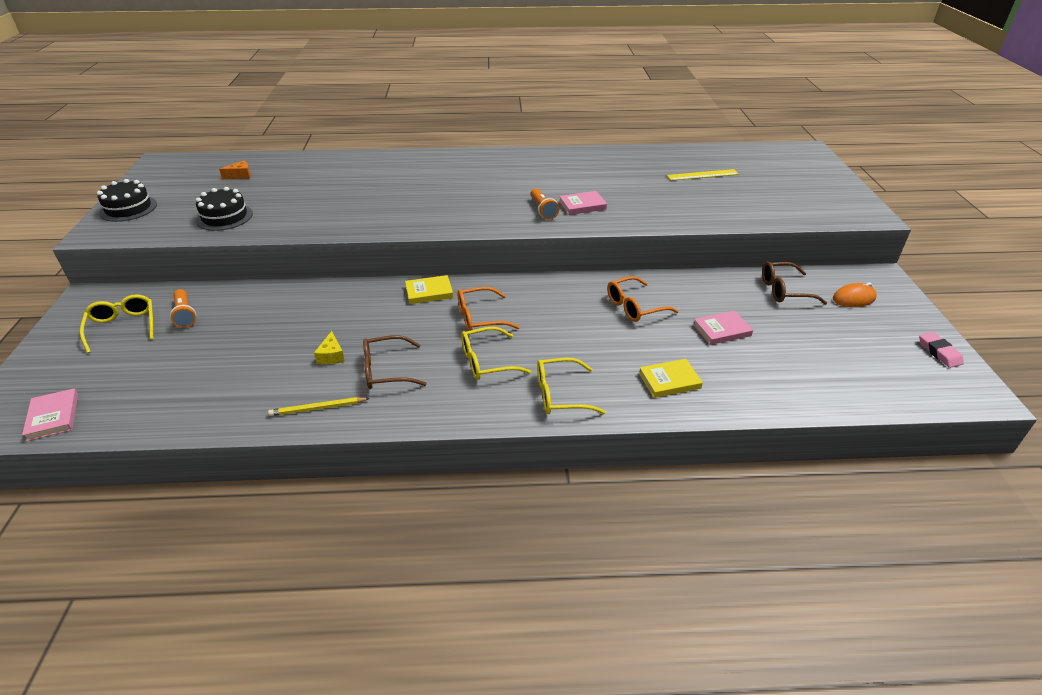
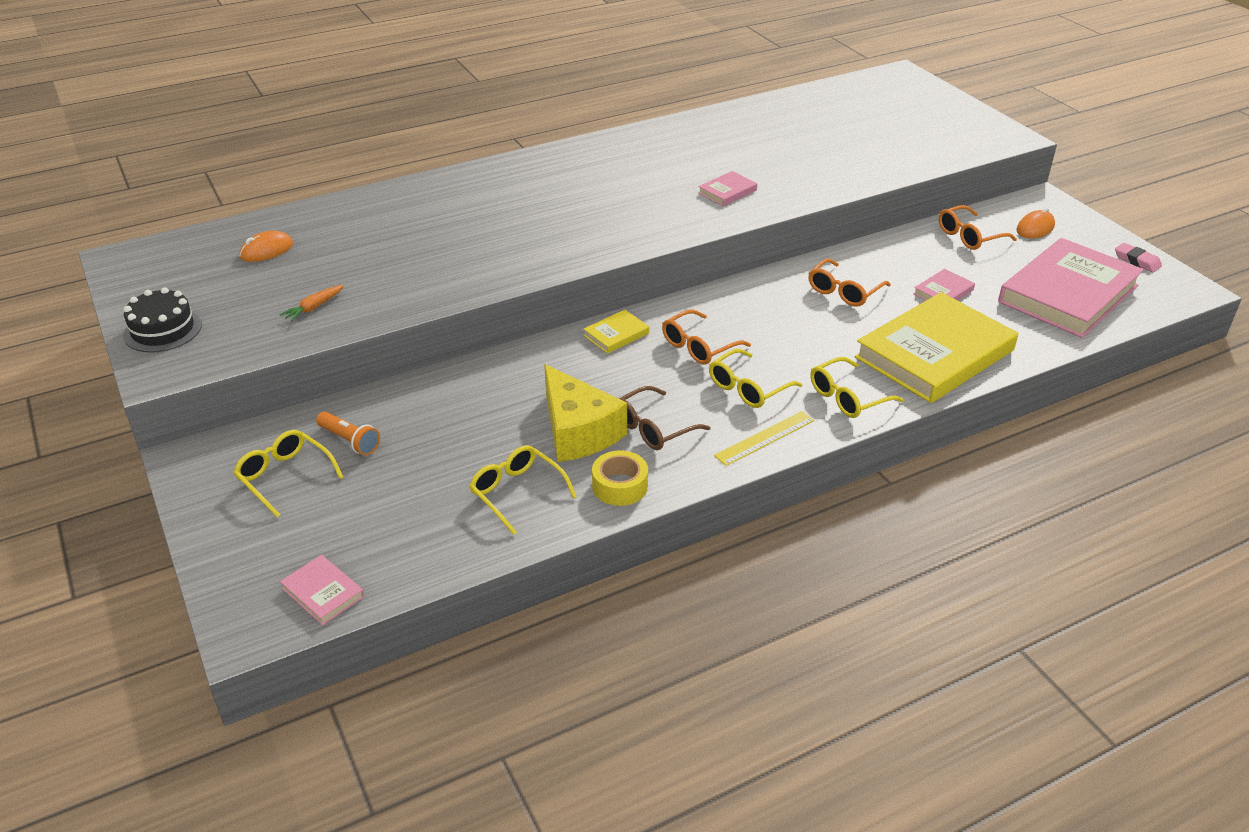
camera: 25 degrees left, 0 degrees up
(224, 217) = (314, 308): black cake -> orange carrot
(240, 175) = (266, 250): orange cheese -> orange mouse
(245, 388) = (517, 493): none -> yellow glasses
(318, 408) = (620, 486): yellow pencil -> yellow tape
(331, 356) = (578, 431): yellow cheese -> yellow cheese, size x2.40
(543, 210) = (690, 207): orange flashlight -> none
(669, 381) = (934, 354): yellow book -> yellow book, size x2.42
(702, 175) = (820, 127): yellow ruler -> yellow ruler (764, 438)
(784, 290) = (969, 236): brown glasses -> orange glasses
(842, 363) = (1068, 294): none -> pink book

